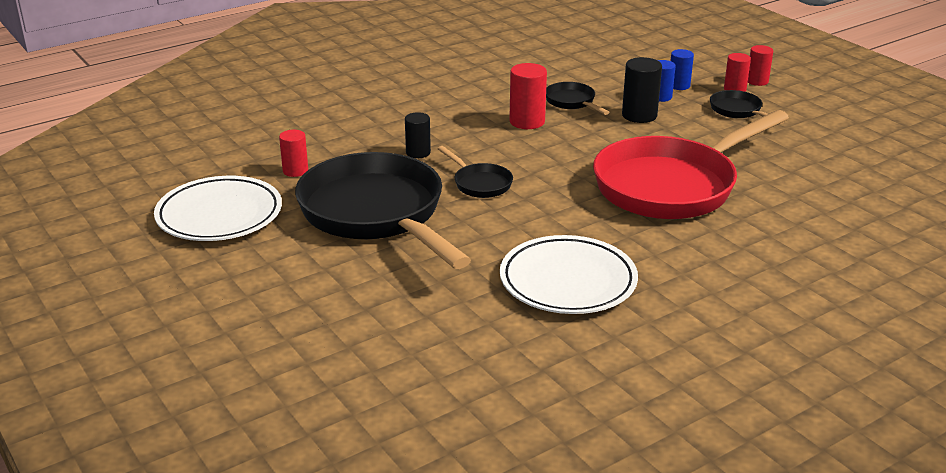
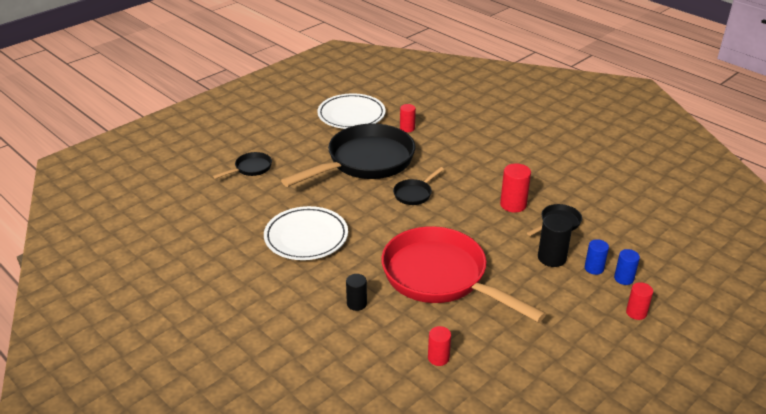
camera: 80 degrees right, 5 degrees up
(418, 153) = (447, 166): black cylinder -> black cylinder (356, 304)
(738, 111) = (591, 314): black pan -> black pan (251, 168)
(757, 81) = (664, 328): red cylinder -> red cylinder (438, 358)

